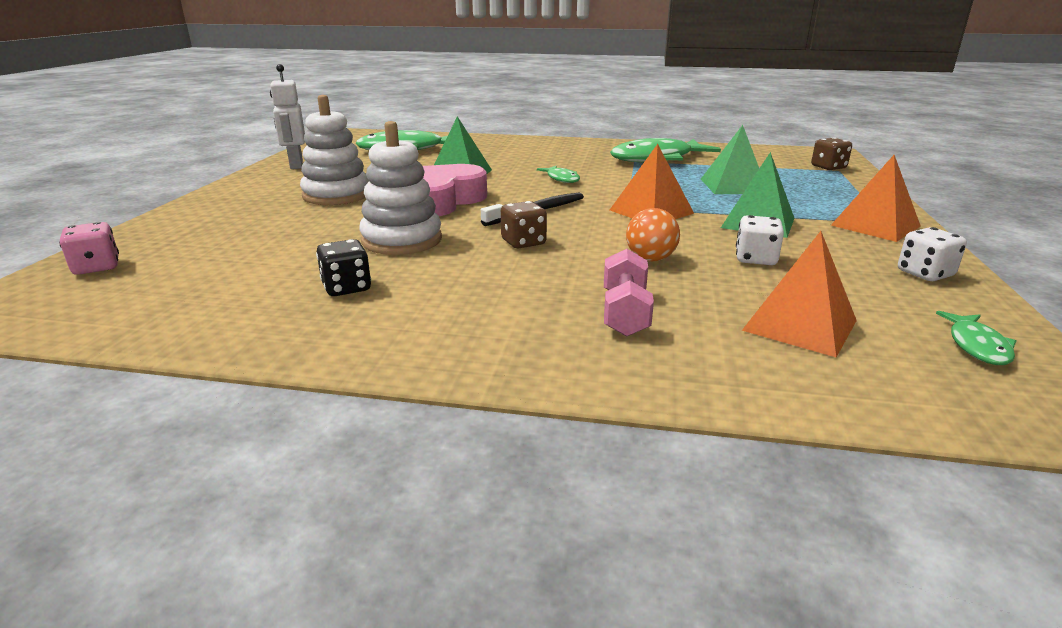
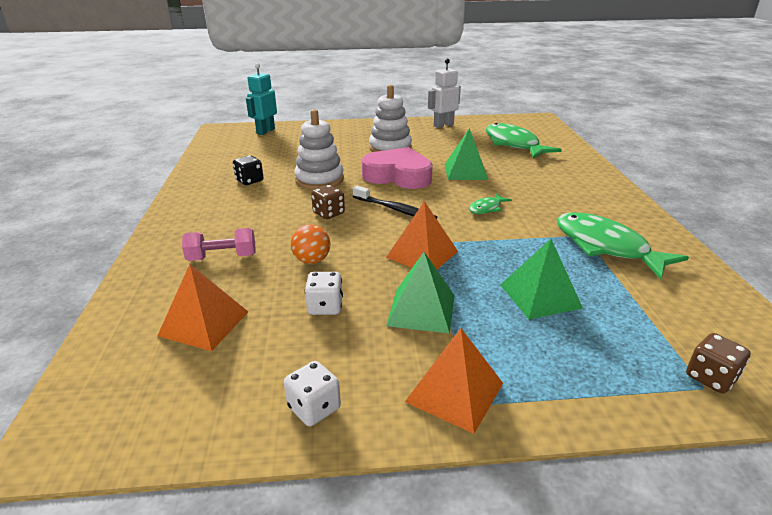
camera: 75 degrees right, 5 degrees up
(97, 267) = (265, 131): pink dice -> turquoise robot
(977, 346) = (164, 411): green fish -> none

